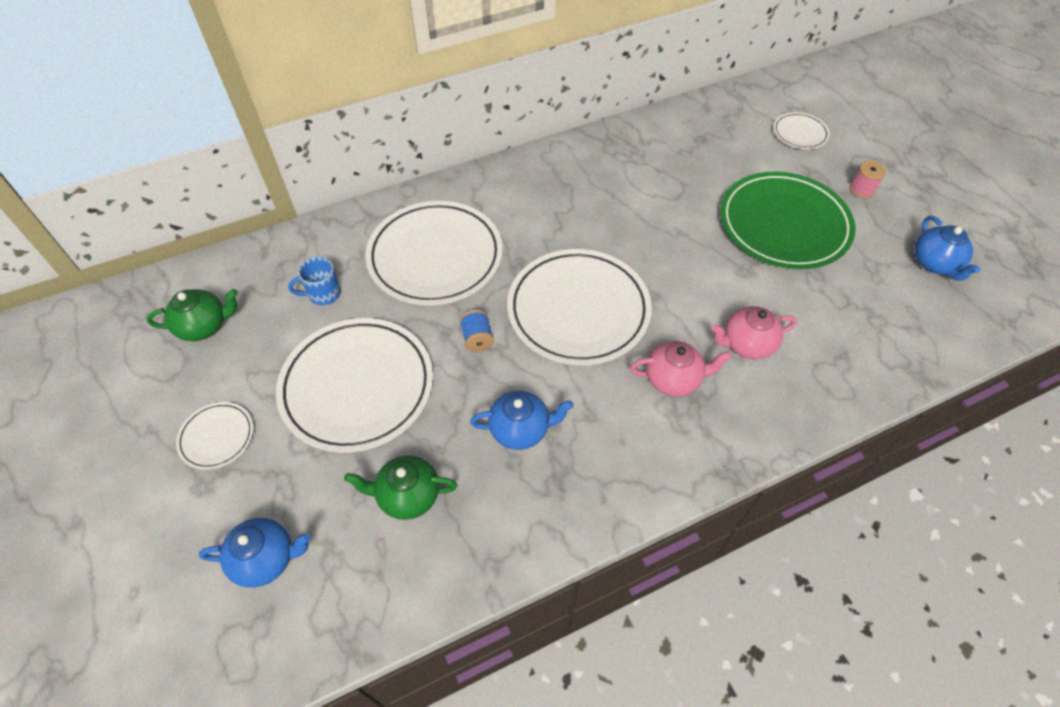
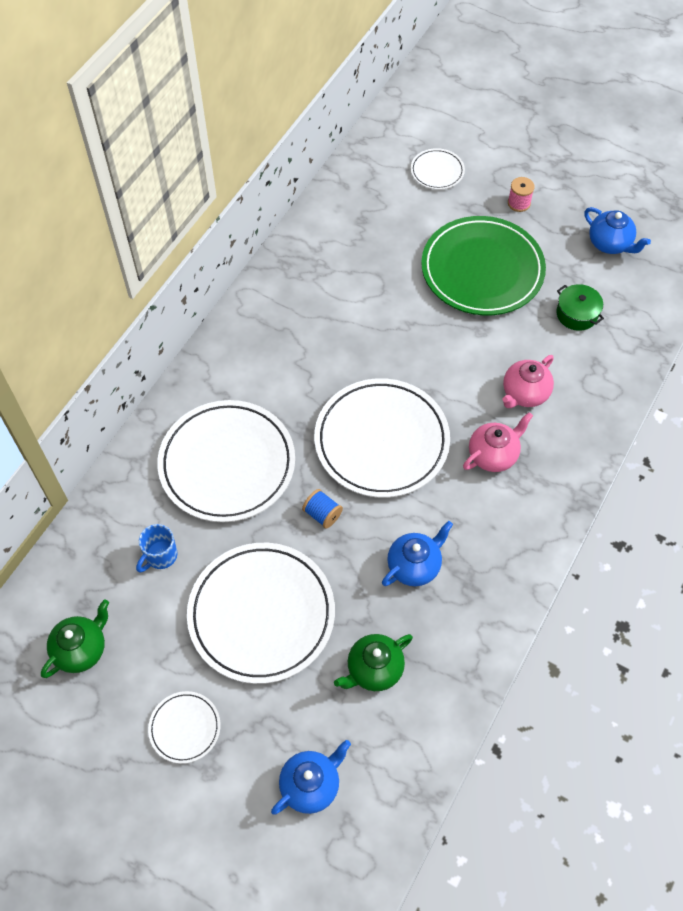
camera: 35 degrees left, 5 degrees up
(854, 305) = (577, 314): none -> green pot

